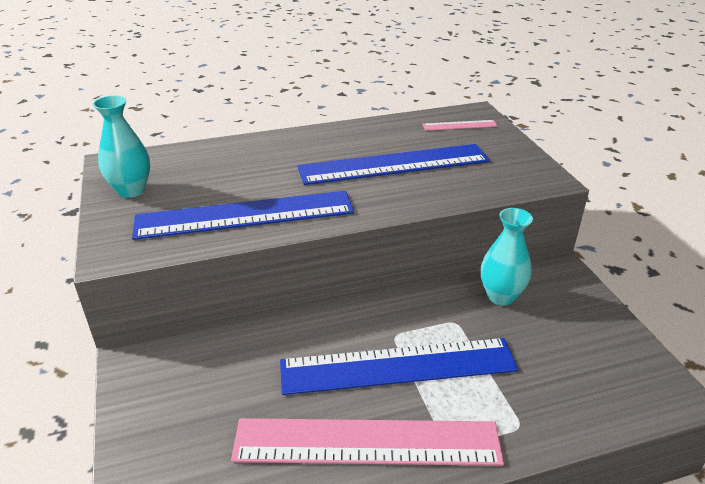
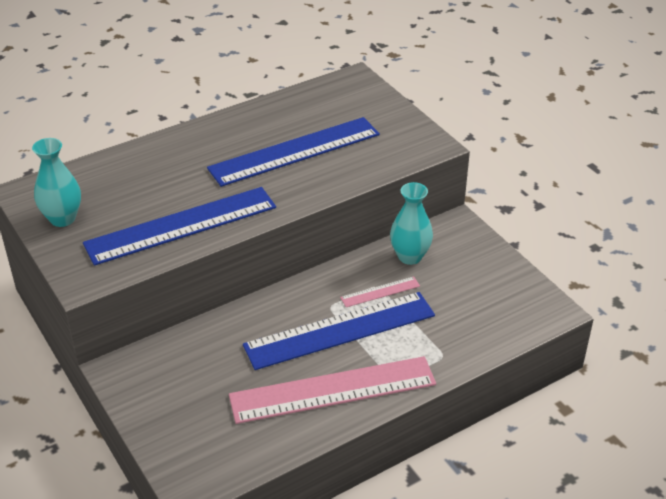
camera: 15 degrees left, 5 degrees up
(459, 125) = (343, 97): pink ruler -> pink ruler (380, 292)

